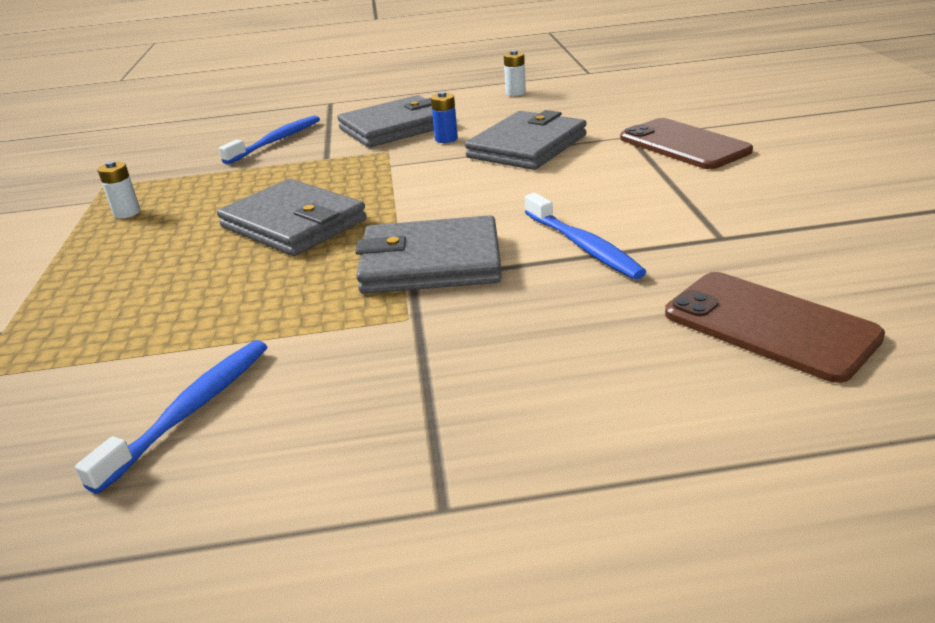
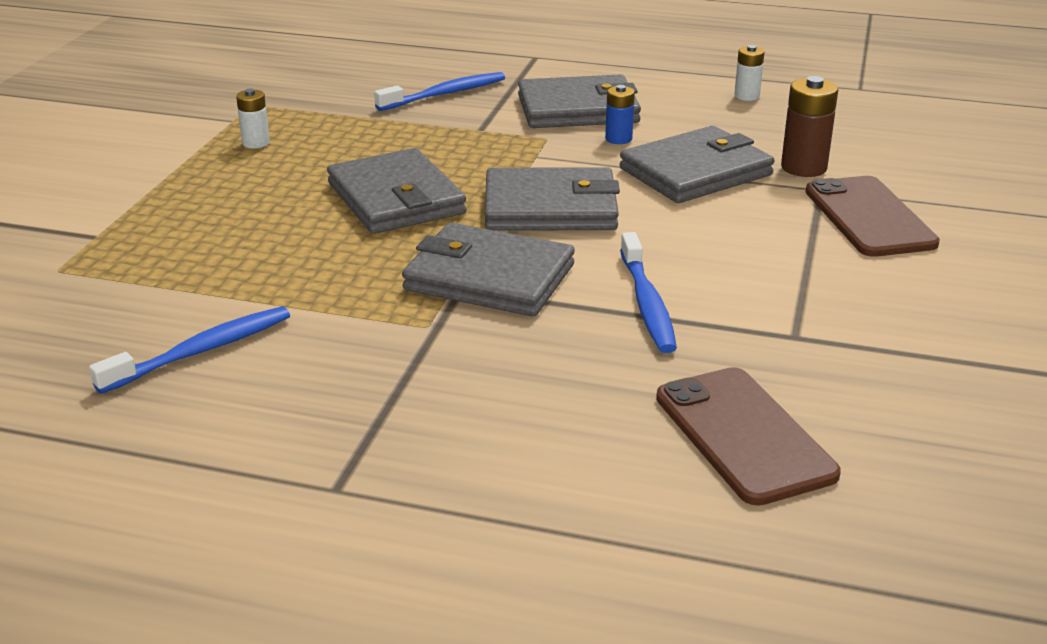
camera: 20 degrees right, 0 degrees up
(436, 197) = (551, 208): none -> grey wallet
(603, 126) = (803, 168): none -> brown battery

